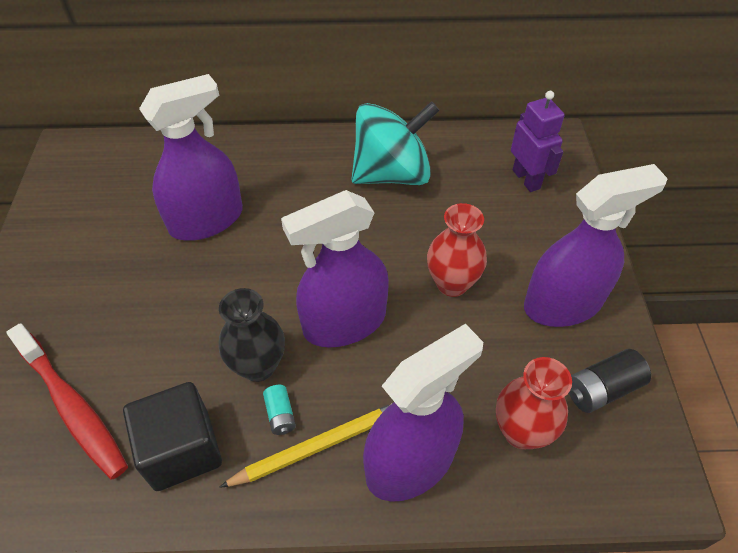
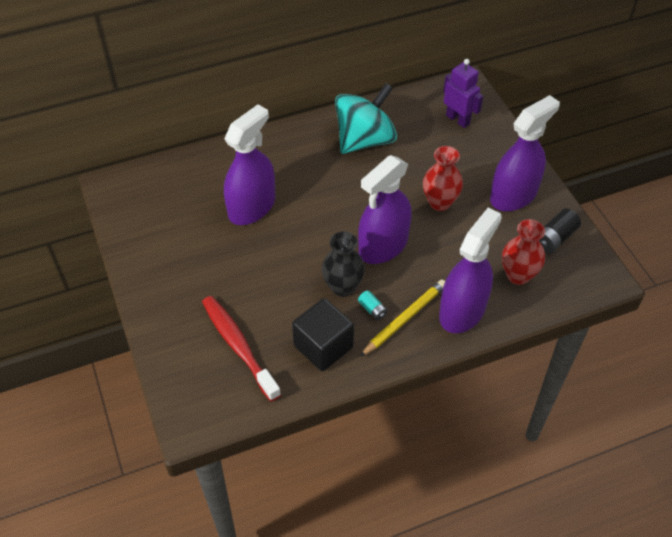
camera: 20 degrees left, 0 degrees up
(72, 407) = (238, 346): red toothbrush -> red toothbrush turned 150 degrees counterclockwise

